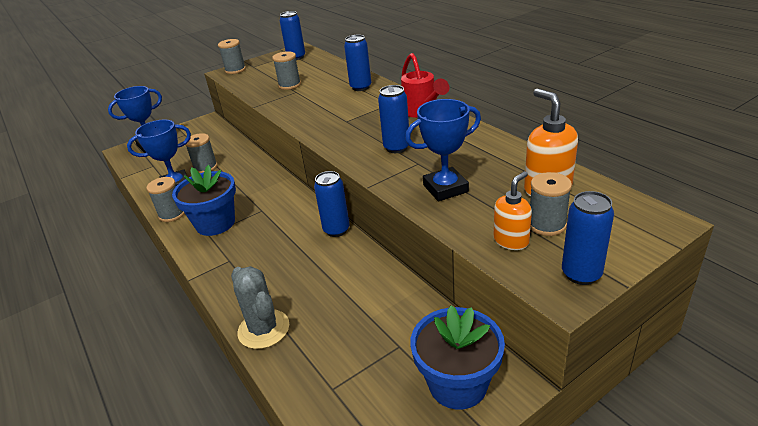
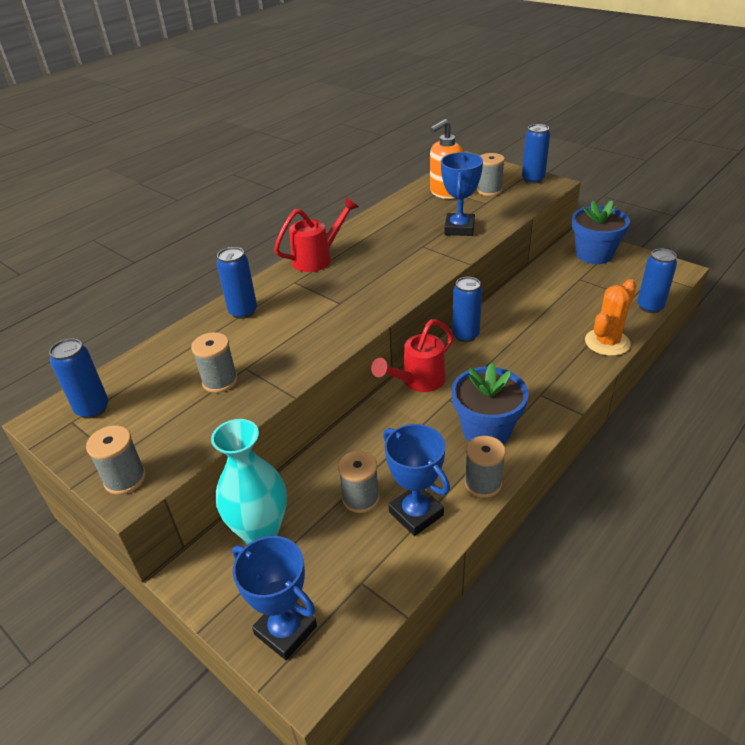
camera: 105 degrees left, 5 degrees up
(213, 137) = (260, 531): none -> turquoise vase
(264, 329) = (607, 342): grey cactus -> orange cactus
(292, 197) = (417, 381): none -> red watering can
(396, 148) = (397, 260): blue can -> blue can (650, 307)
(445, 188) = (459, 228): blue trophy -> blue trophy turned 45 degrees clockwise
(511, 241) = (513, 200): orange soap dispenser -> none

